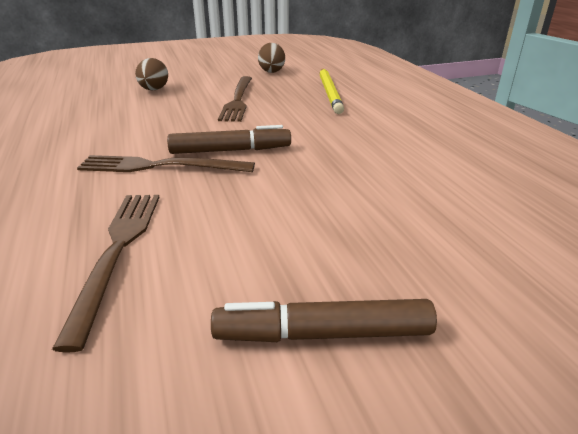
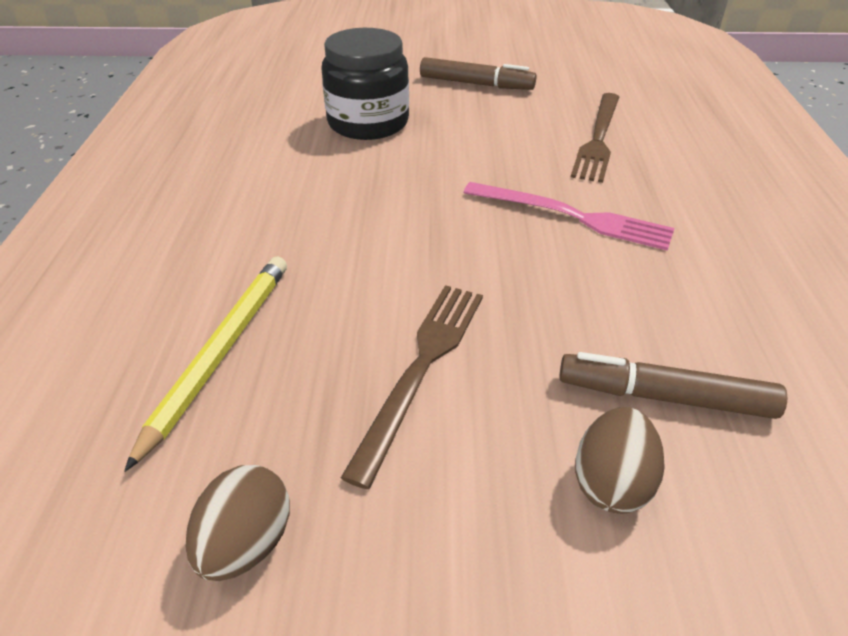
camera: 160 degrees left, 10 degrees up
(160, 166) = (572, 216): brown fork -> pink fork
(230, 150) = (482, 225): brown marker -> brown marker (664, 396)
(405, 218) = (368, 123): none -> black jar

